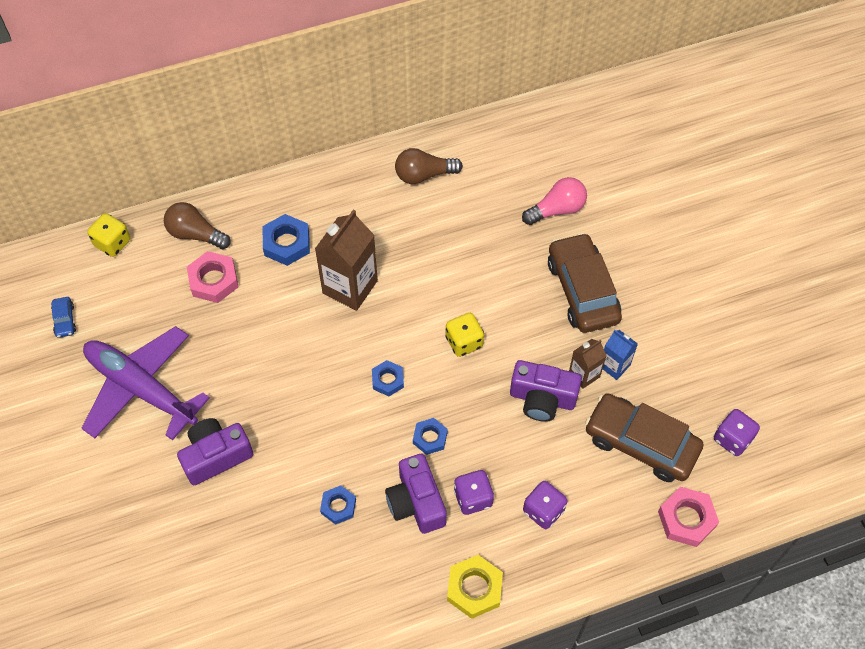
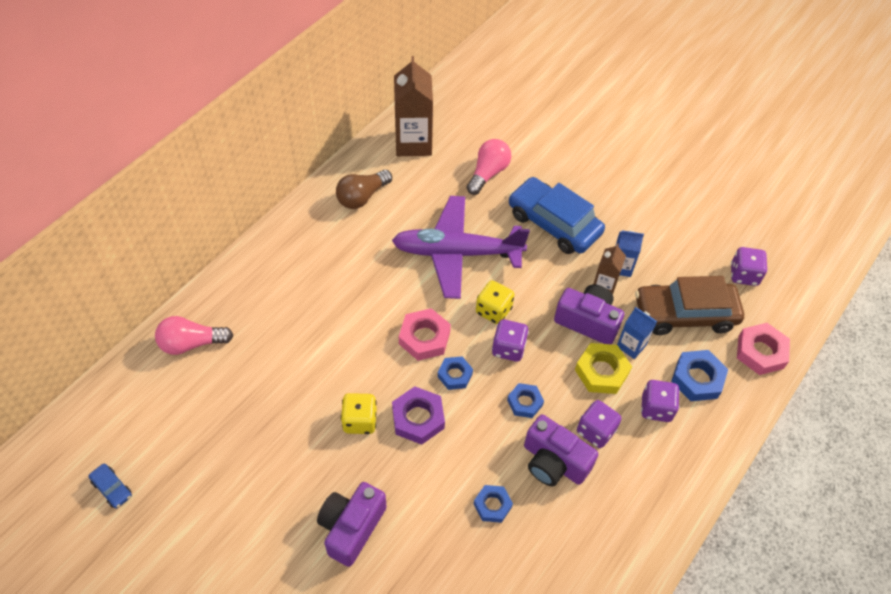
camera: 35 degrees left, 5 degrees down
(112, 243) = (114, 392): yellow dice -> yellow dice (360, 421)
(141, 388) = (235, 508): purple plane -> purple plane (456, 253)
(195, 234) = (192, 343): brown light bulb -> pink light bulb
(213, 280) = (237, 374): pink nut -> pink nut (424, 338)
(286, 243) = (283, 309): blue nut -> blue nut (697, 379)
(330, 399) = (418, 418): none -> purple nut
(350, 287) = (366, 316): brown carton -> brown carton (413, 143)
(451, 383) = (508, 348): none -> purple dice
(474, 588) = (653, 504): yellow nut -> yellow nut (601, 372)
(542, 398) = (587, 321): purple camera -> purple camera turned 135 degrees counterclockwise
(565, 443) = (631, 346): none -> blue carton
(582, 290) = (553, 223): brown car -> blue car

